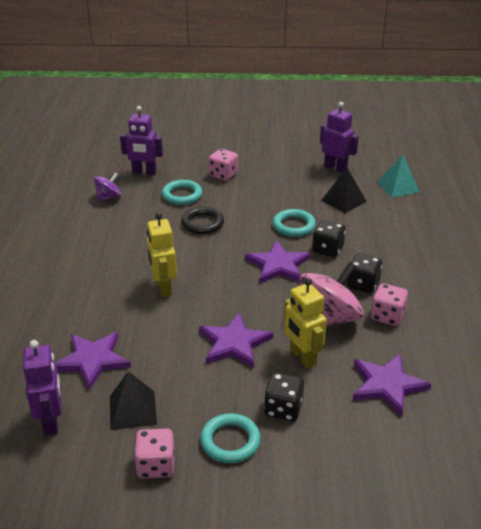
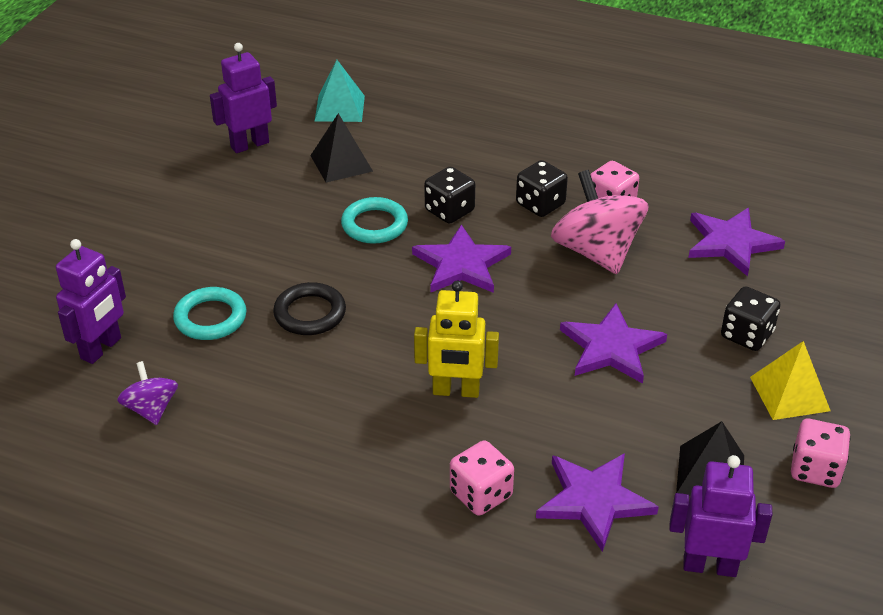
camera: 70 degrees left, 5 degrees up
(223, 175) = (181, 258): pink dice -> pink dice (481, 494)
(230, 441) = (789, 393): turquoise ring -> yellow pyramid
(302, 357) = (660, 294): yellow robot -> none

